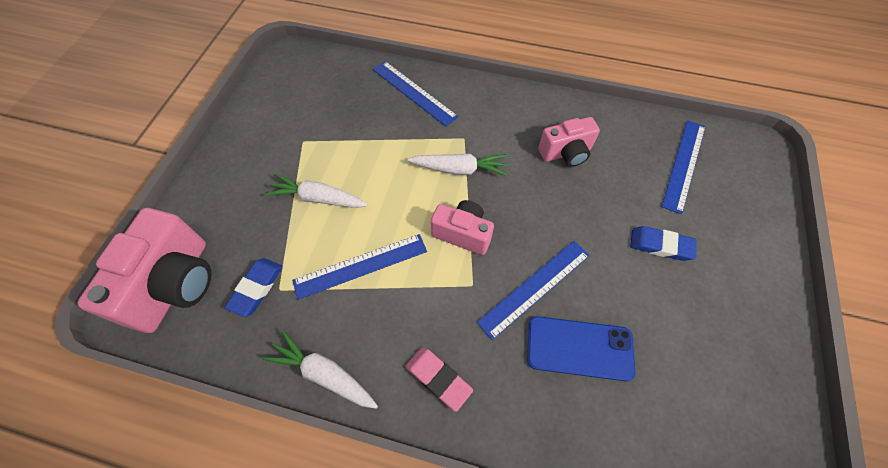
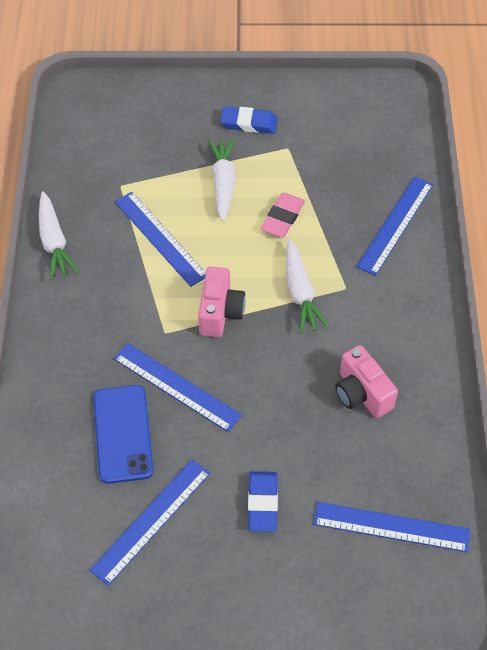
camera: 75 degrees right, 5 degrees down
(175, 284) = (106, 114): pink camera -> none
(256, 288) = (117, 169): blue eraser -> blue eraser (249, 123)
(324, 374) = (54, 242): white carrot -> white carrot turned 150 degrees clockwise
(438, 378) = (68, 325): pink eraser -> pink eraser (283, 218)
(675, 341) = (151, 520): none -> blue ruler

